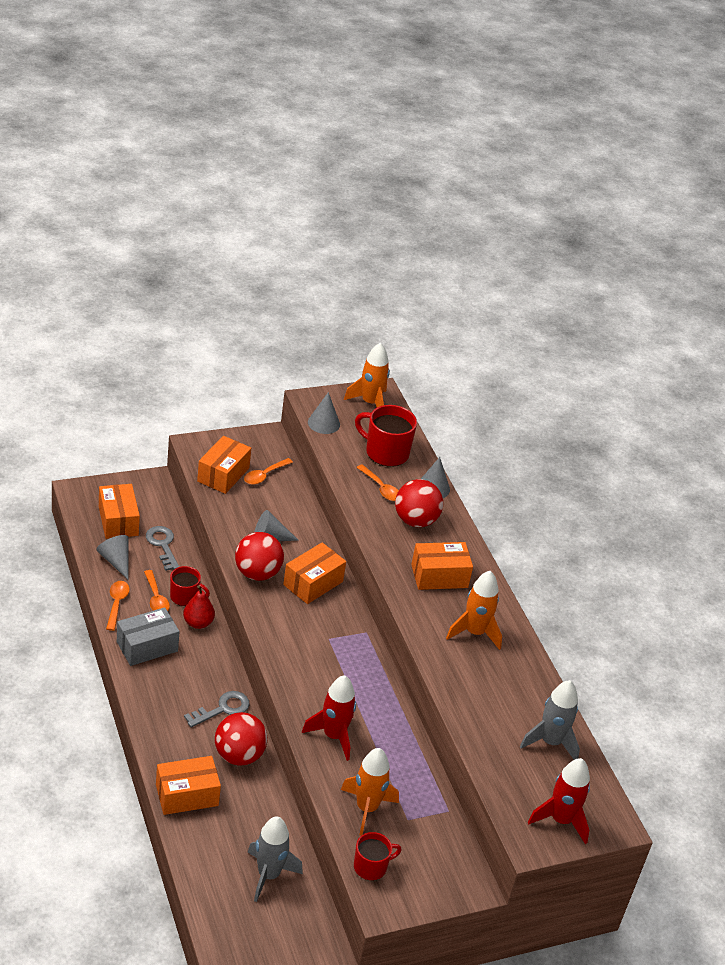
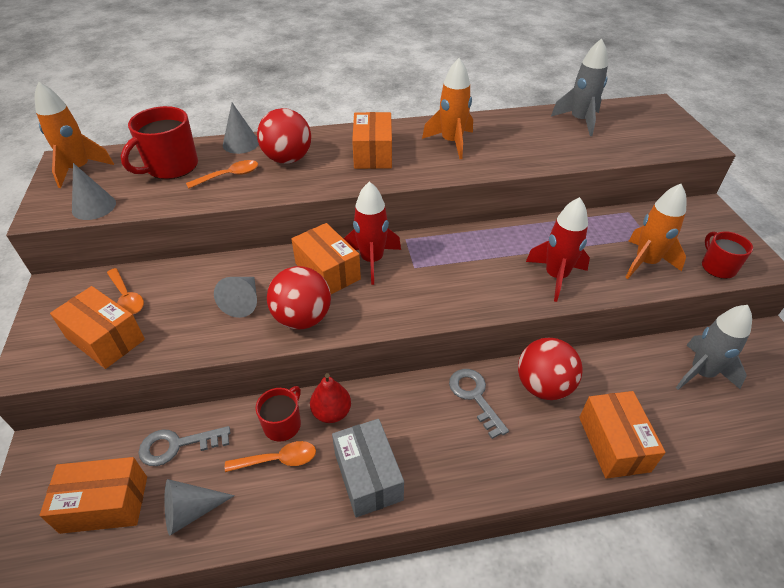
camera: 75 degrees left, 5 degrees up
(116, 604) = (280, 514): orange spoon -> none
(561, 820) = (665, 127): red rocket -> red rocket (372, 260)

